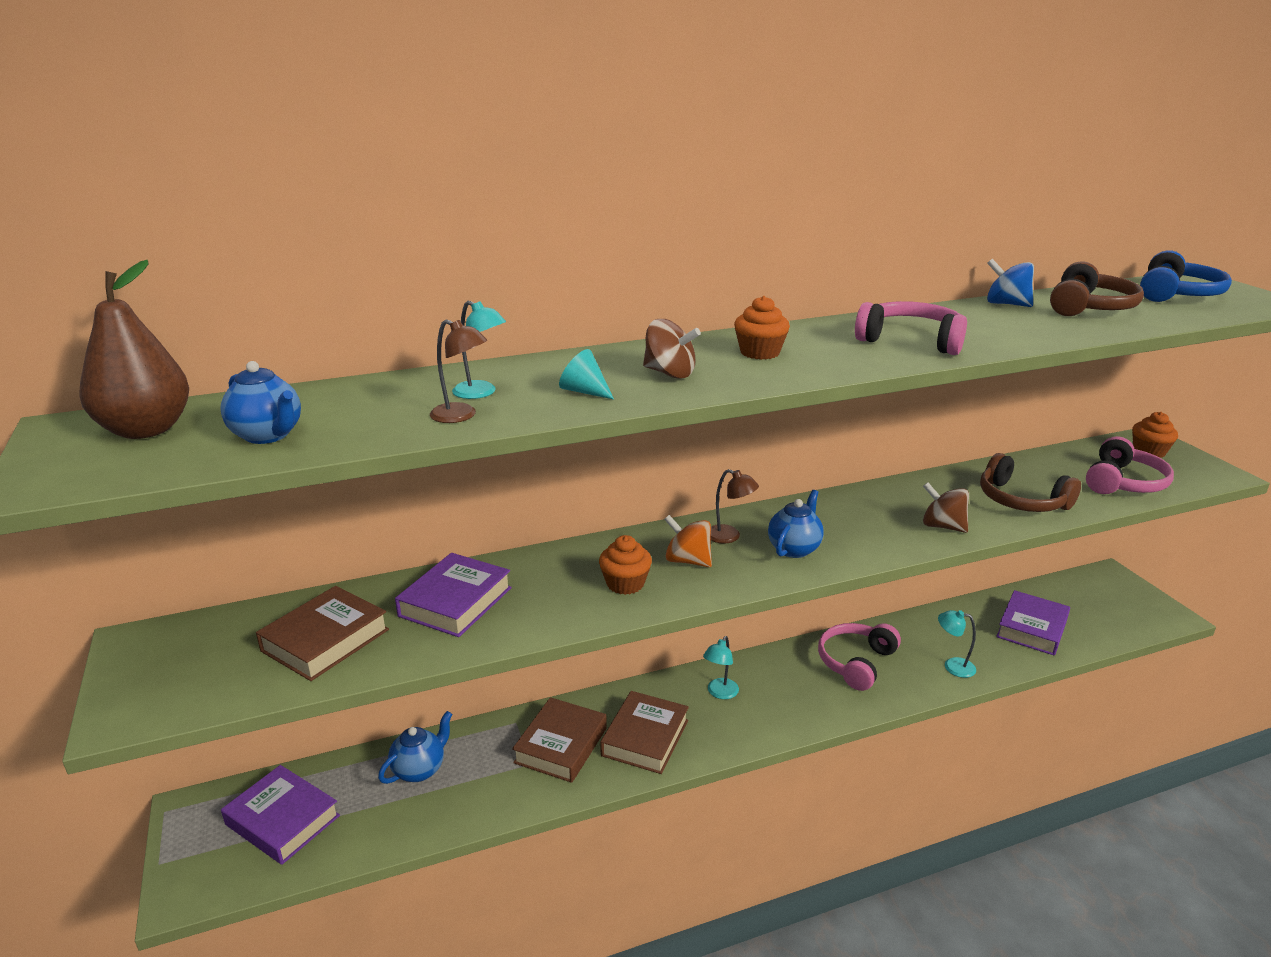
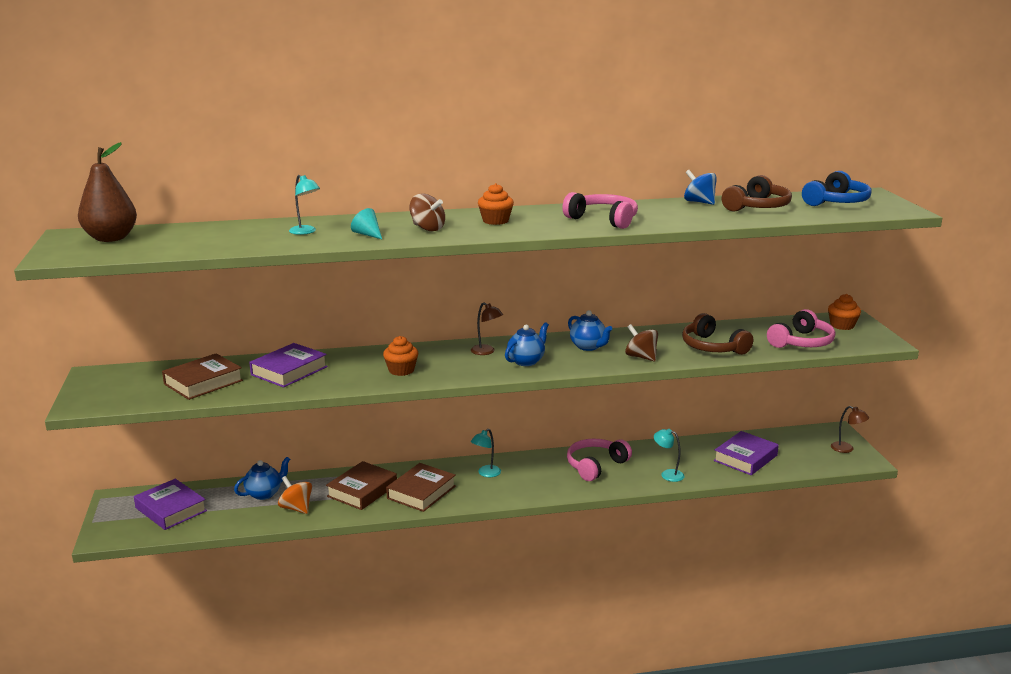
camera: 10 degrees right, 5 degrees down
(268, 435) = (175, 244): blue teapot -> blue teapot (588, 347)
(461, 416) = (287, 242): brown lamp -> brown lamp (846, 449)
(688, 561) = (450, 362): orange spinning top -> orange spinning top (296, 508)

